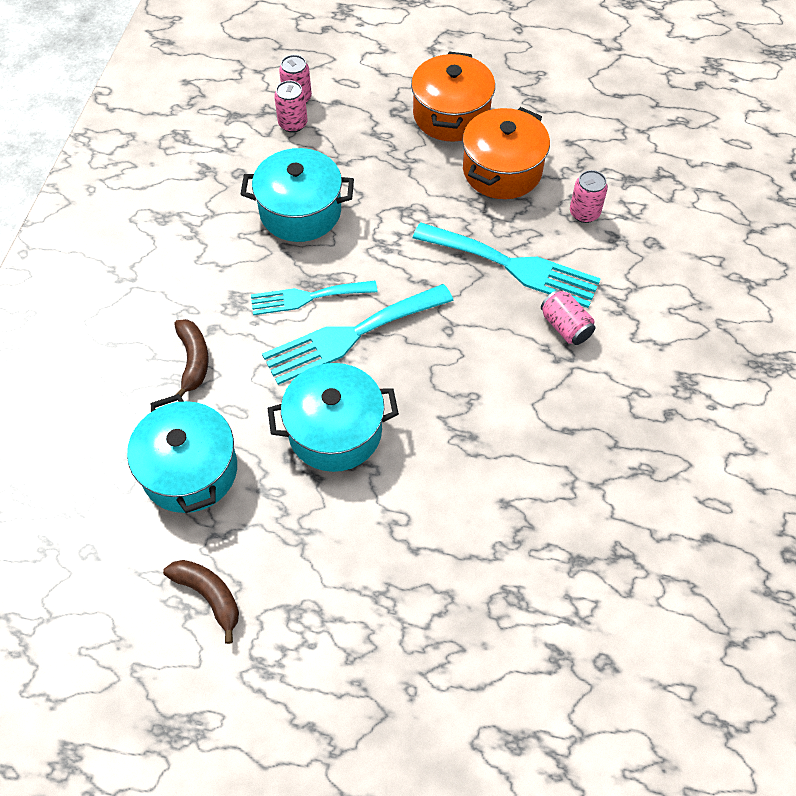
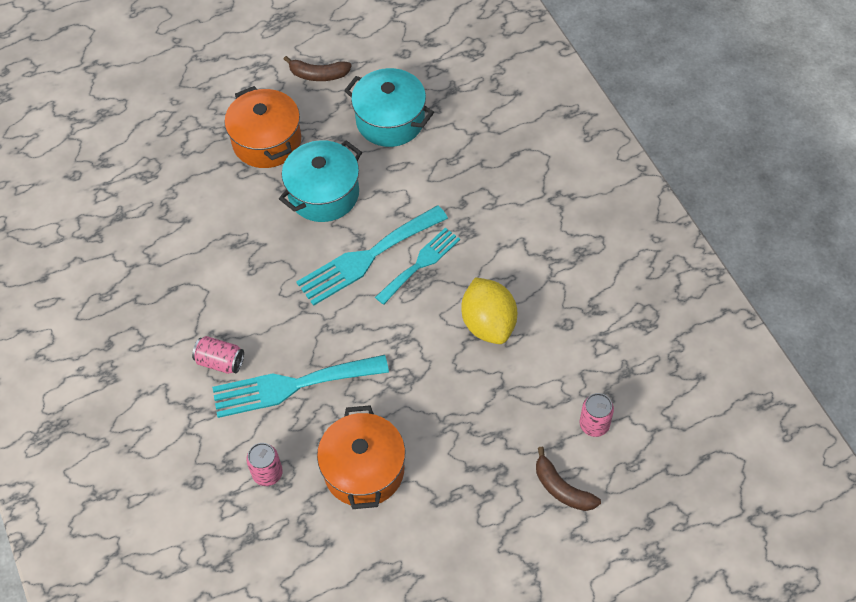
camera: 145 degrees right, 0 degrees up
(193, 360) = (453, 177): brown banana -> brown banana (562, 488)
(293, 124) = (572, 396): pink can -> none
(300, 211) = (488, 323): turquoise pot -> yellow lemon
(351, 335) = (367, 257): turquoise fork -> turquoise fork turned 150 degrees counterclockwise
(451, 115) = (451, 500): orange pot -> orange pot (267, 141)

